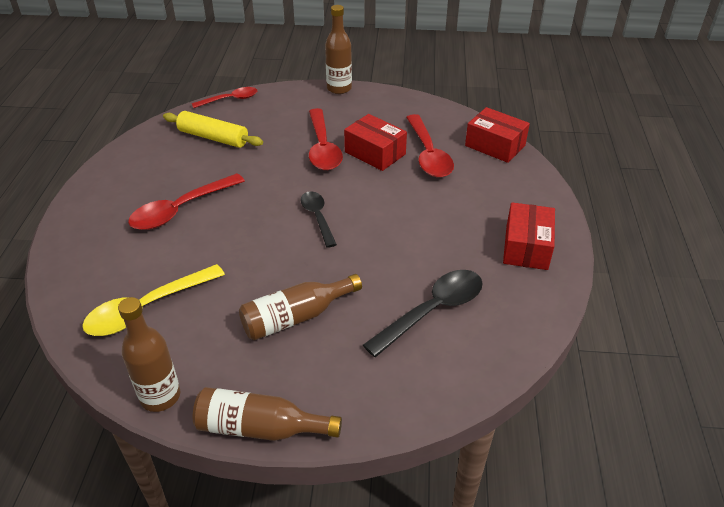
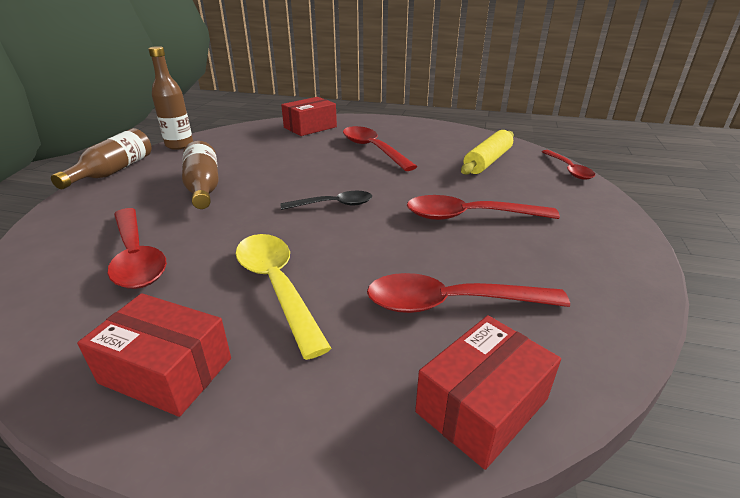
camera: 100 degrees right, 10 degrees down
(147, 309) = (263, 141): yellow spoon -> yellow spoon (277, 286)
(339, 88) = (636, 240): brown bottle -> none
(375, 153) = (457, 253): red box -> red box (310, 127)
(433, 310) = (136, 257): black spoon -> red spoon

